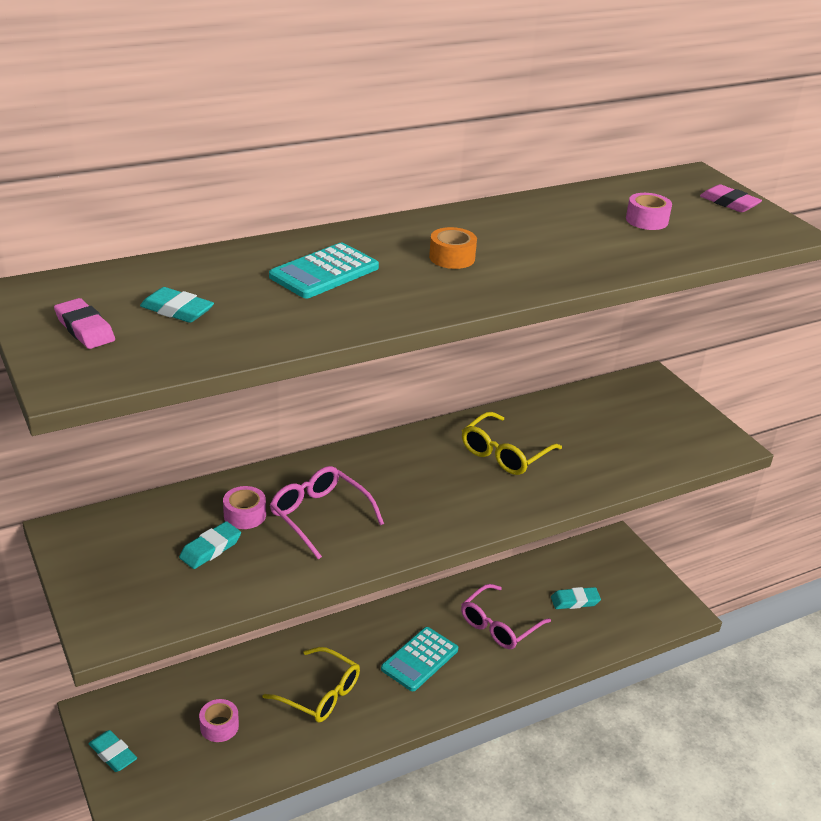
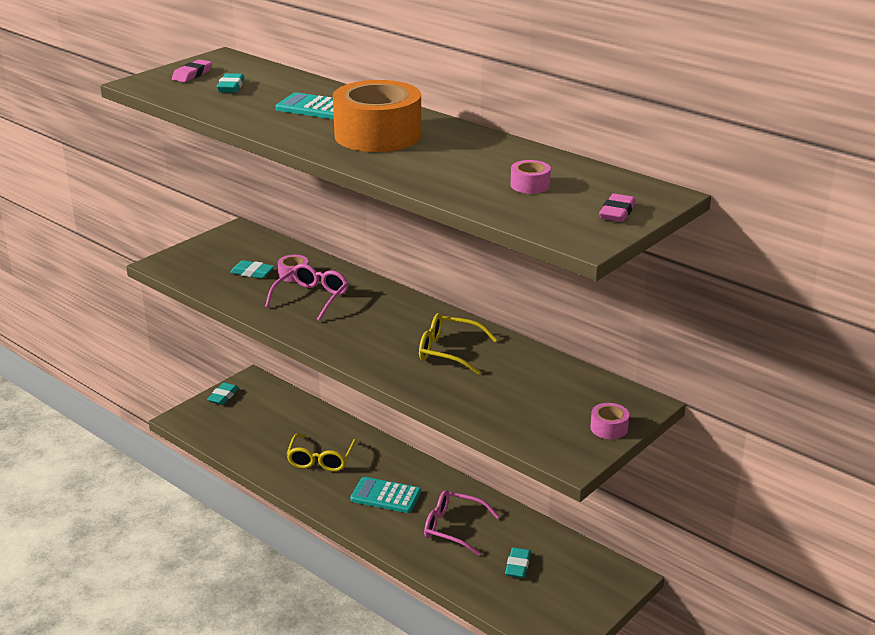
camera: 70 degrees right, 5 degrees down
(219, 726) = (267, 427): pink tape -> pink tape (609, 428)
(452, 257) = (377, 135): orange tape -> orange tape, size x2.43
(575, 601) = (518, 566): turquoise eraser -> turquoise eraser turned 45 degrees clockwise

